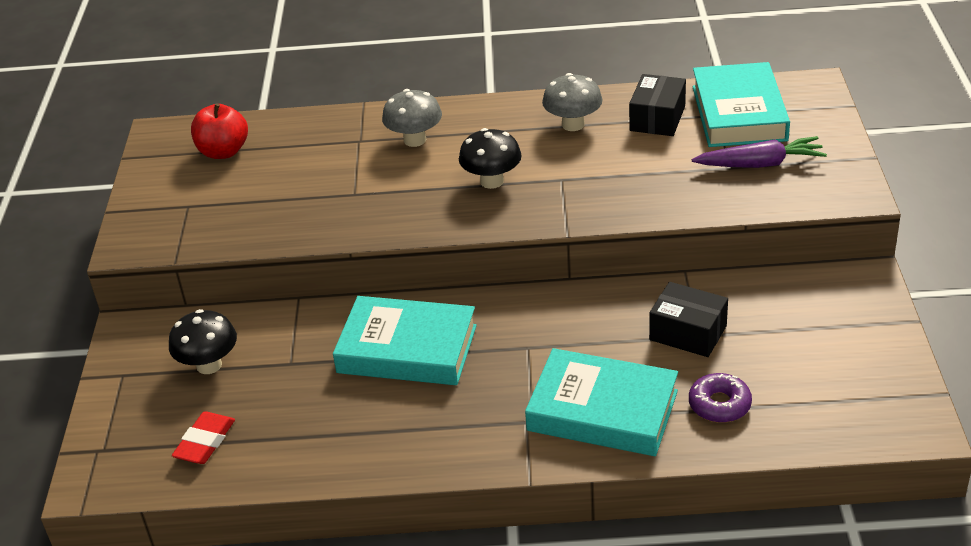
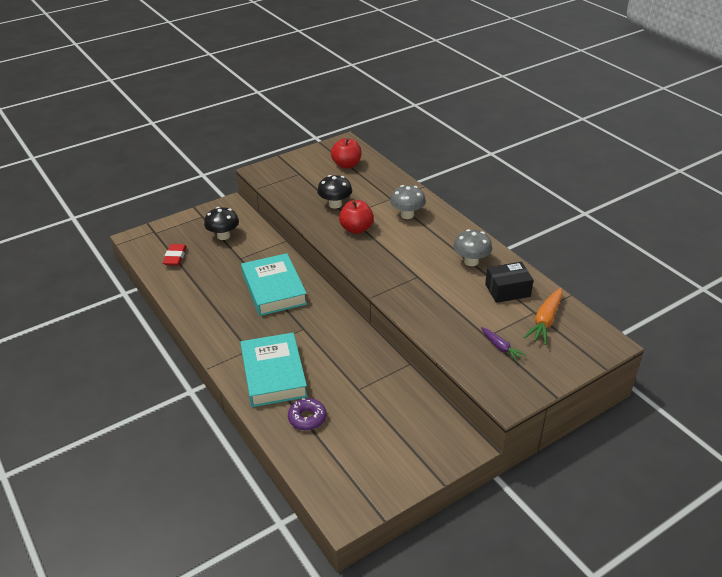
camera: 55 degrees right, 0 degrees up
(205, 442) = (175, 257): red eraser -> red eraser turned 75 degrees counterclockwise
(398, 196) = (356, 229): none -> red apple
(492, 181) = (395, 253): black mushroom -> black mushroom (335, 204)
(688, 333) = (357, 384): black box -> none
(739, 113) = (545, 321): turquoise book -> orange carrot
(759, 164) = (500, 347): purple carrot -> purple carrot, size x0.62

